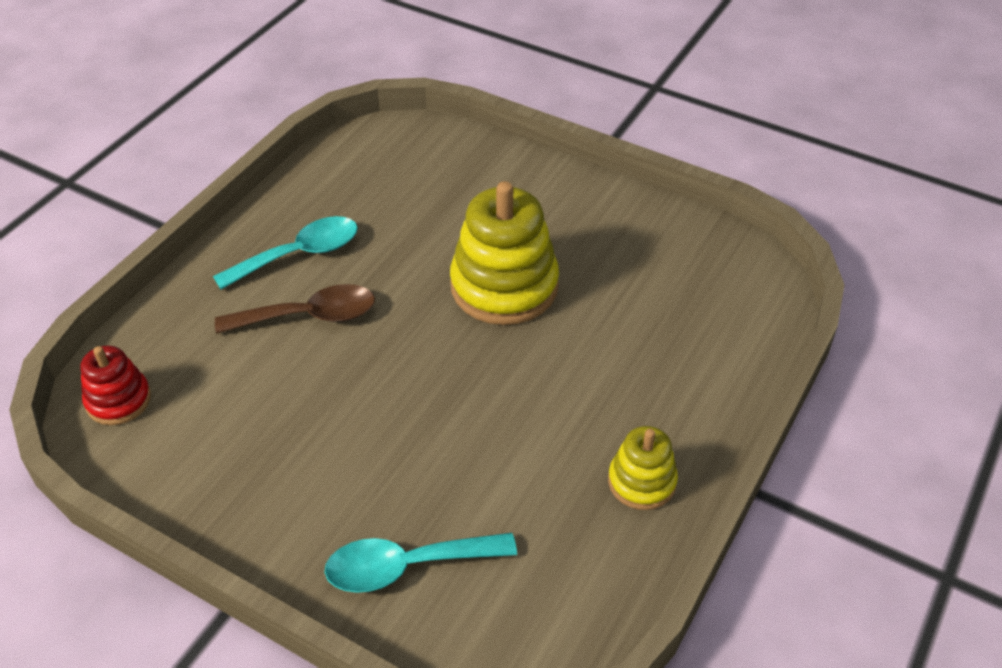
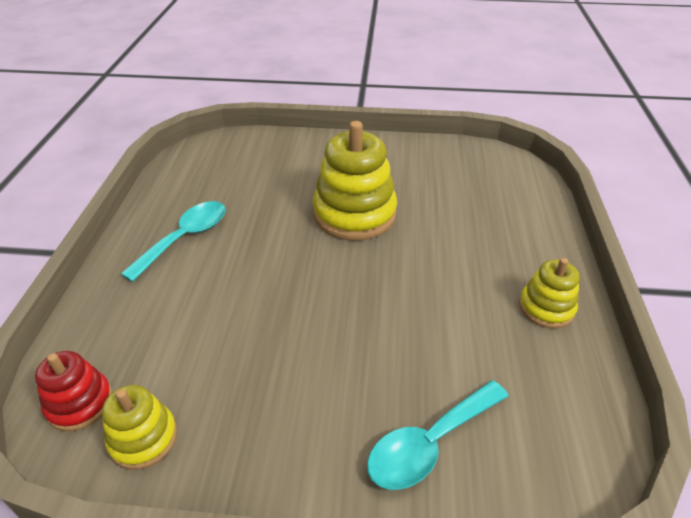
camera: 25 degrees left, 5 degrees down
(156, 455) = (143, 438): none -> yellow stacking toy
(309, 316) = (220, 278): brown spoon -> none

